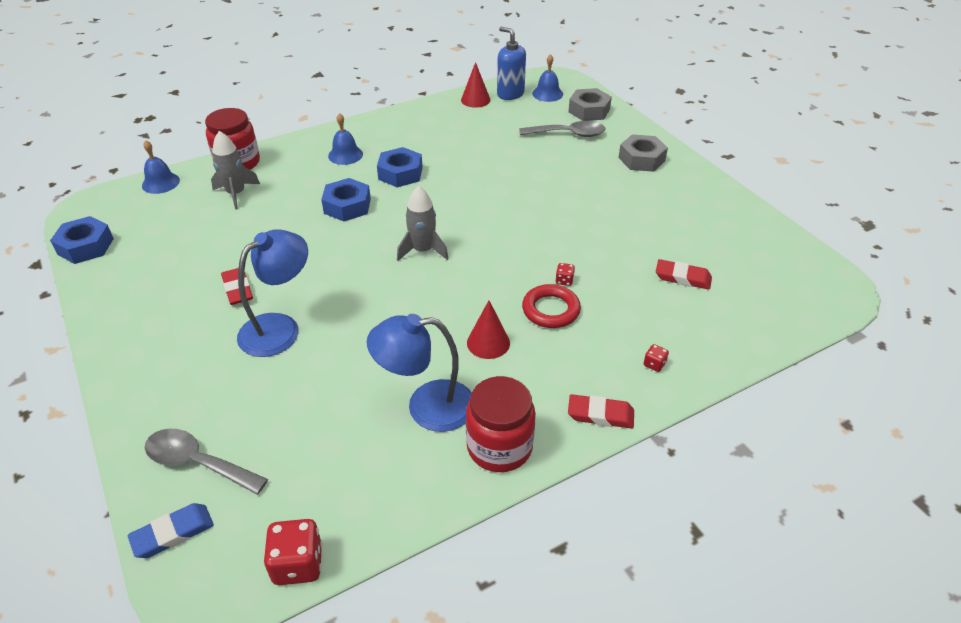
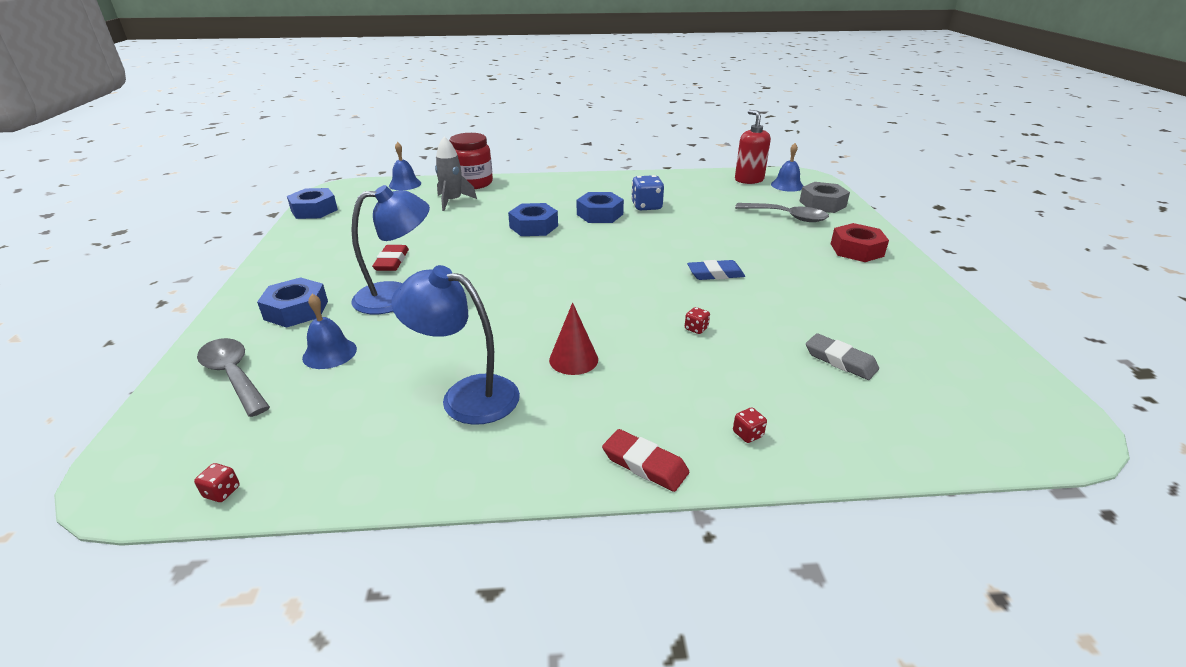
camera: 25 degrees right, 10 degrees down
(173, 533) = (157, 423): blue eraser -> blue eraser (715, 274)
(191, 375) = (296, 310): none -> blue nut
(298, 564) = (222, 492): red dice -> red dice, size x0.49
(345, 155) = (563, 194): blue bell -> blue bell (329, 353)
(423, 250) = (572, 271): grey rocket -> none
(438, 152) = (646, 206): none -> blue dice
(475, 100) = (711, 178): red cone -> none
(499, 447) = (507, 457): red jar -> none
(510, 94) = (749, 180): blue soap dispenser -> red soap dispenser
(550, 310) = (662, 349): red ring -> none
(641, 159) = (856, 250): grey nut -> red nut
(682, 277) = (840, 360): red eraser -> grey eraser

